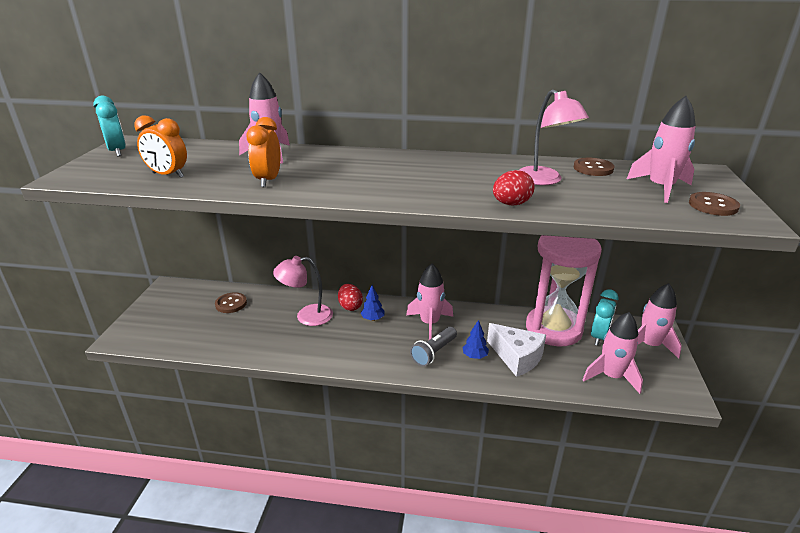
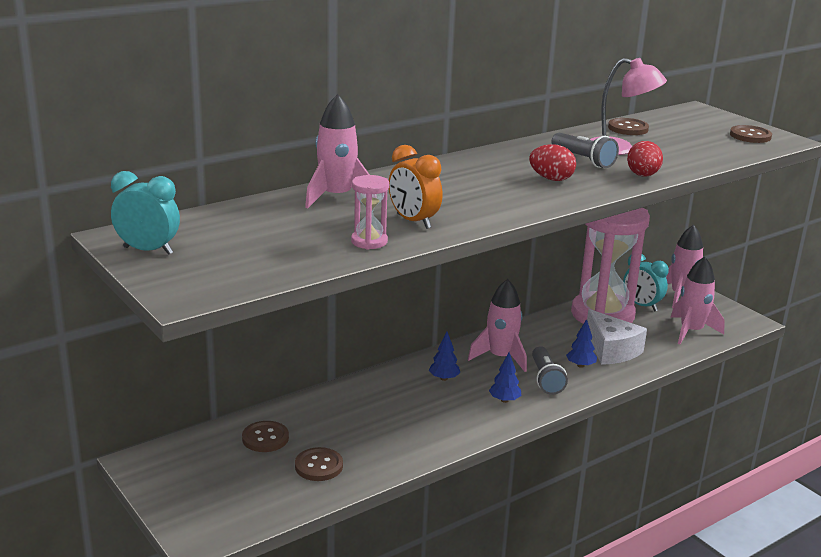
camera: 45 degrees left, 5 degrees down
(168, 175) = (298, 251): orange clock -> none
(213, 183) = (369, 241): none -> pink hourglass
(225, 333) = (319, 466): none -> brown button
(306, 316) = (375, 408): pink lamp -> none
(350, 306) = (402, 378): red egg -> red egg (551, 179)
(384, 352) = (504, 400): none -> blue tree
(491, 179) = (583, 160): none -> grey flashlight
(517, 357) = (611, 350): white cheese -> white cheese turned 60 degrees clockwise
(599, 337) = (641, 306): turquoise clock -> turquoise clock turned 150 degrees clockwise
(660, 188) = (699, 132): pink rocket -> none

